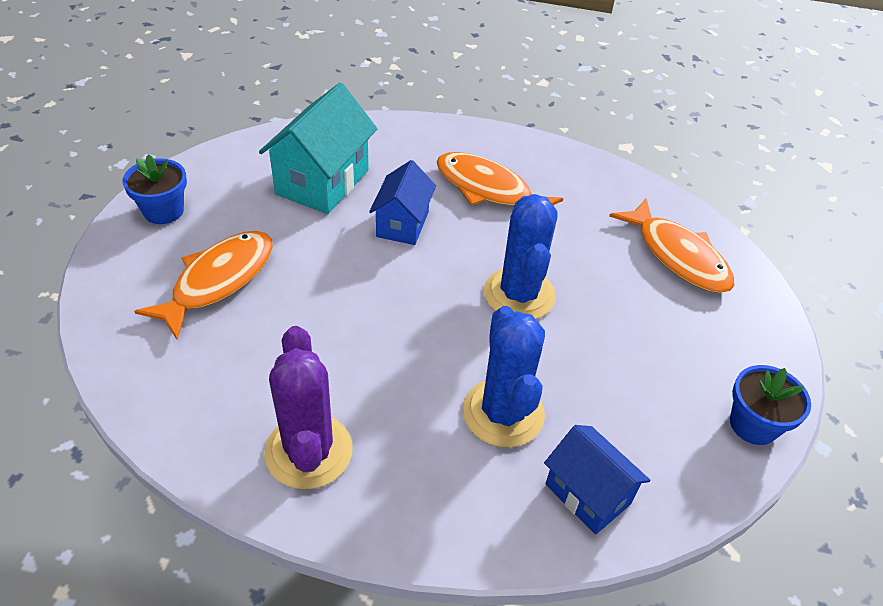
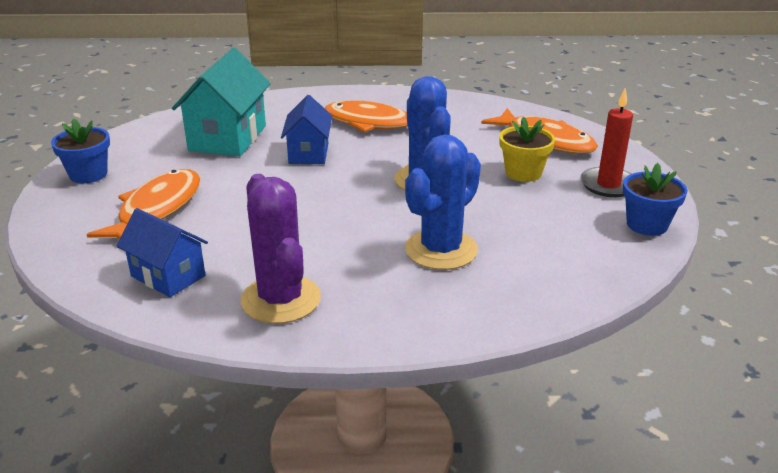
camera: 10 degrees left, 15 degrees down
(503, 413) = (441, 250): blue cactus -> blue cactus turned 60 degrees clockwise
(588, 494) = (532, 285): blue house -> blue house (168, 276)
(634, 306) = (523, 173): none -> yellow flower pot
(728, 347) = (608, 185): none -> red candle

